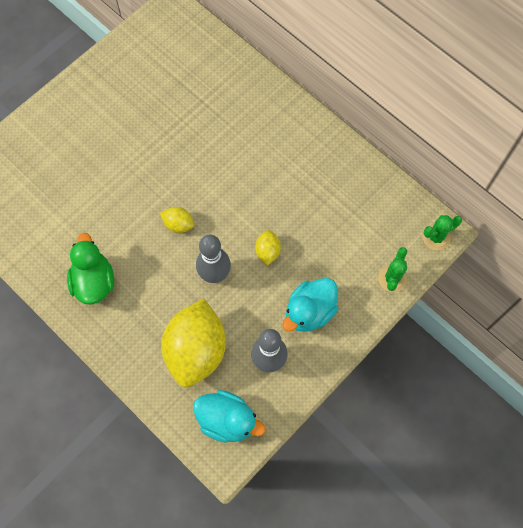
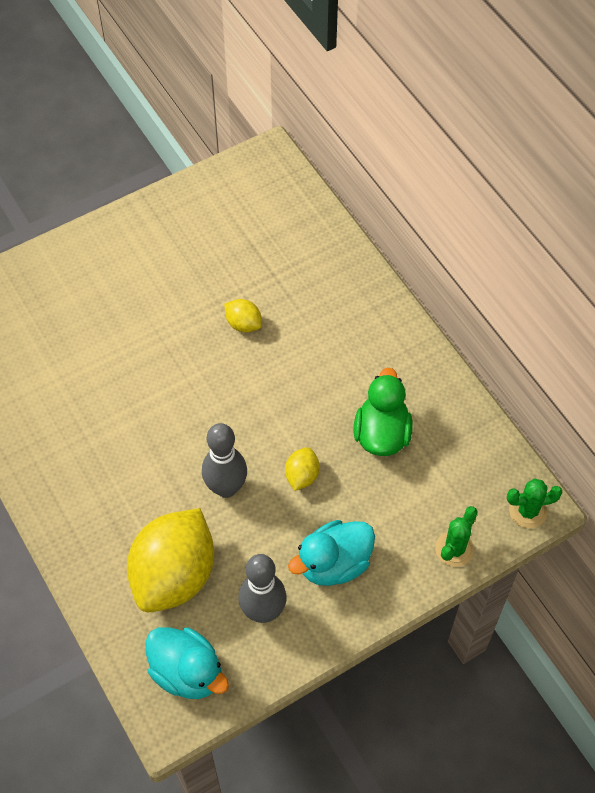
camera: 15 degrees right, 10 degrees down
(94, 281) = (73, 459): green duck -> green duck (381, 434)
(178, 224) = (199, 415): yellow lemon -> yellow lemon (243, 324)

